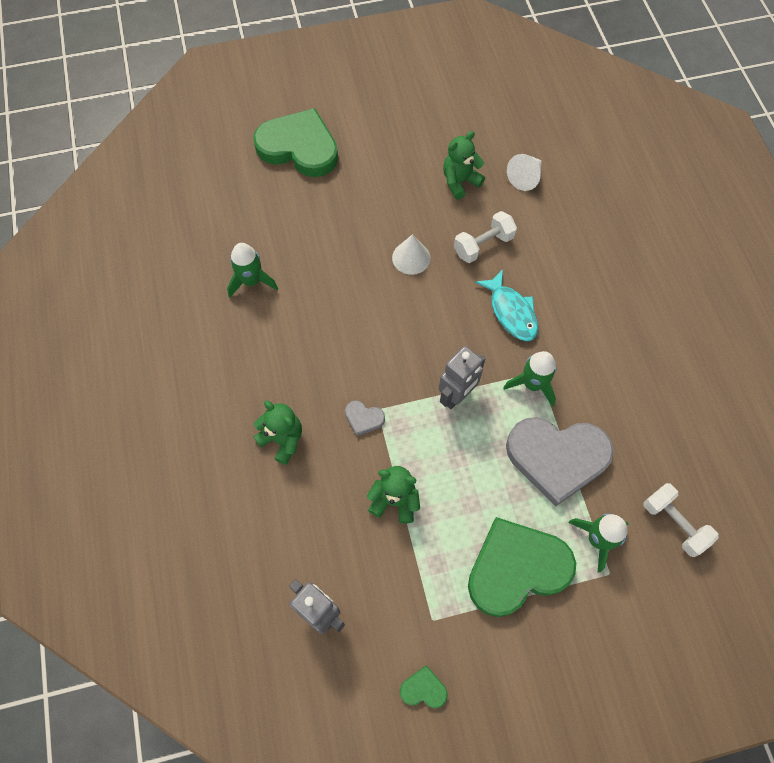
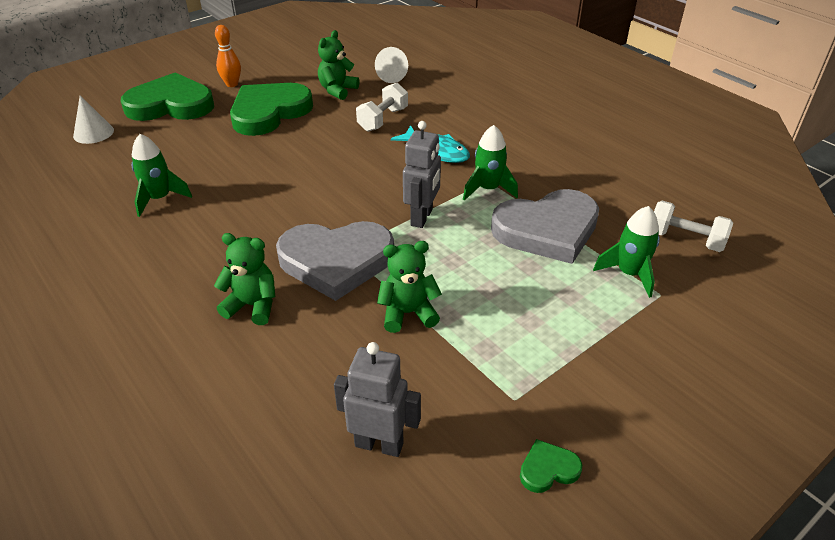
camera: 25 degrees left, 25 degrees down
(363, 418) = (336, 261): grey heart -> grey heart, size x2.44
(364, 134) = (232, 84): none -> orange bowling pin
(411, 258) = (320, 143): white cone -> white cone (93, 133)
(516, 568) = (571, 322): green heart -> green heart (269, 112)

